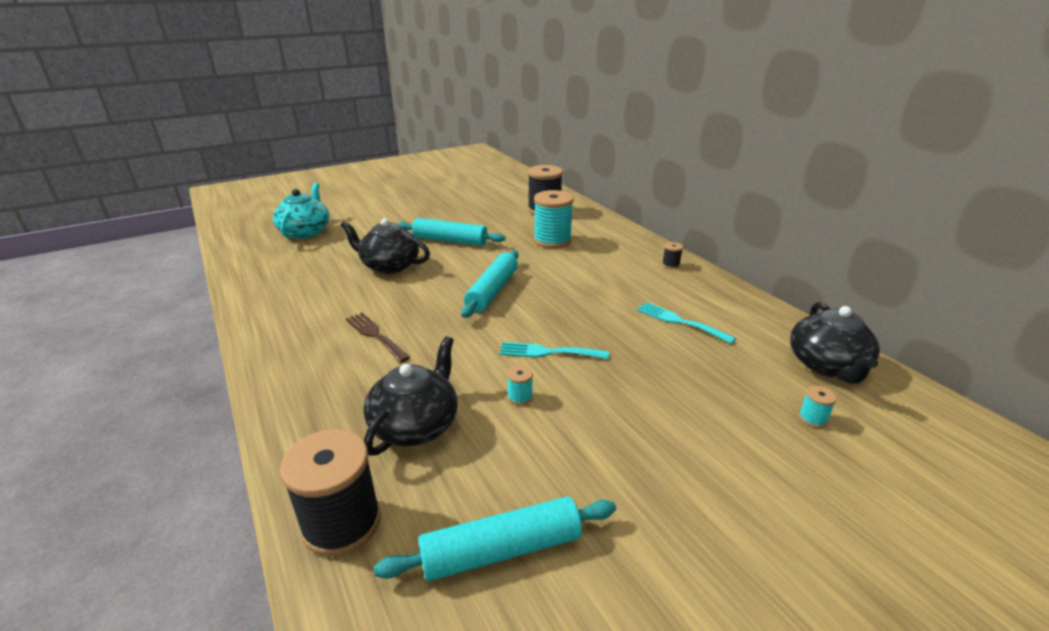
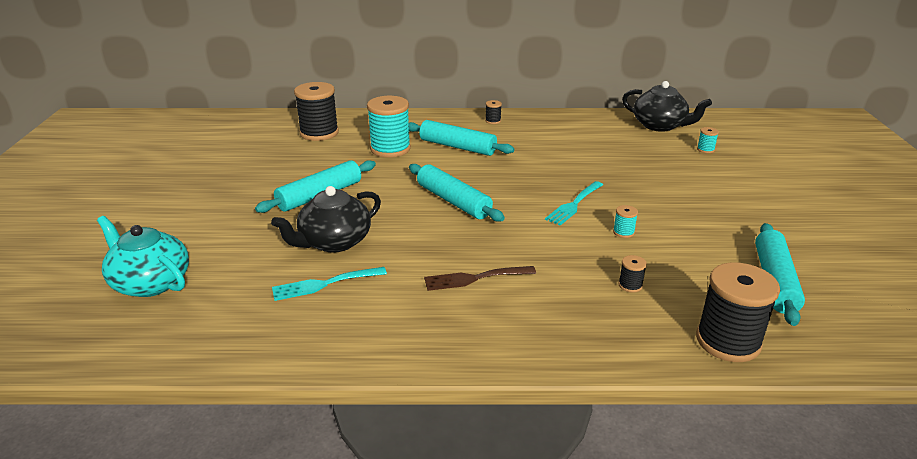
camera: 60 degrees left, 0 degrees up
(416, 425) = (630, 285): black teapot -> black spool
(594, 264) = (457, 146): none -> turquoise rolling pin
(680, 321) = (575, 146): turquoise fork -> turquoise fork (324, 284)

